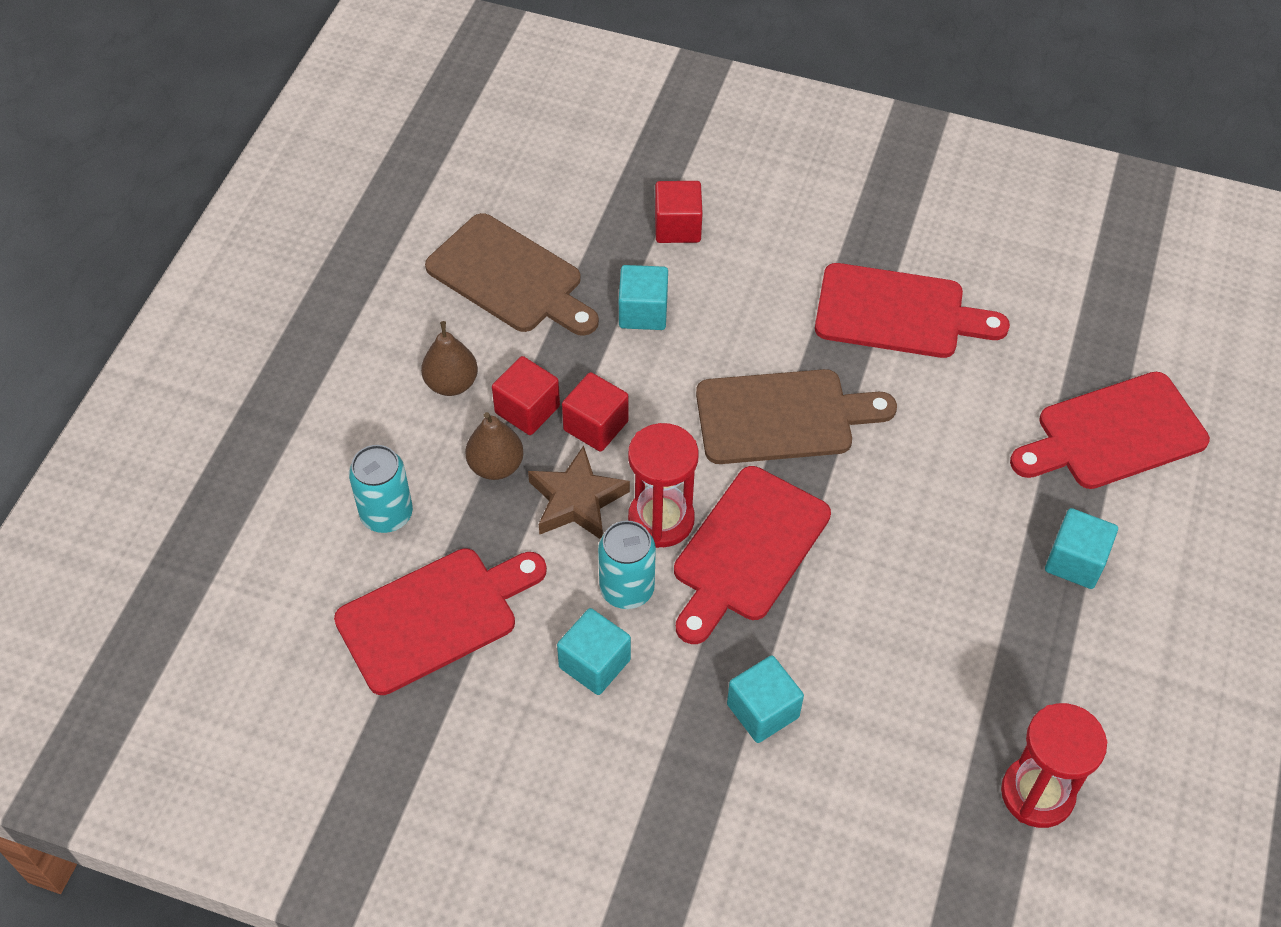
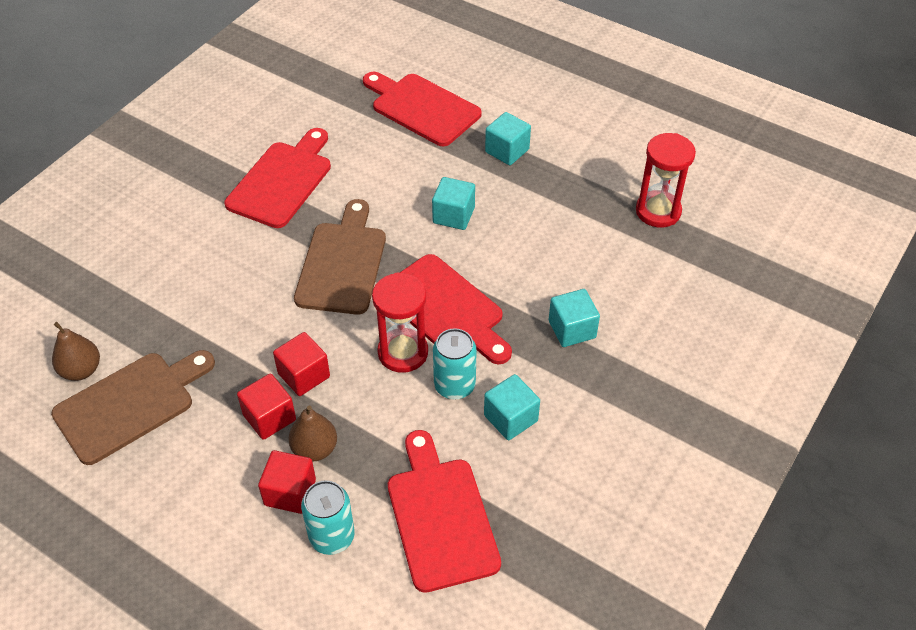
camera: 75 degrees left, 5 degrees down
(451, 383) = (220, 466): brown pear -> brown pear (81, 370)
(577, 500) = (367, 401): brown star -> none
(643, 312) = (210, 323): turquoise cube -> turquoise cube (453, 215)
(677, 227) = (138, 284): red cube -> red cube (290, 492)
(1114, 433) = (422, 108): red cutting board -> red cutting board turned 135 degrees clockwise

